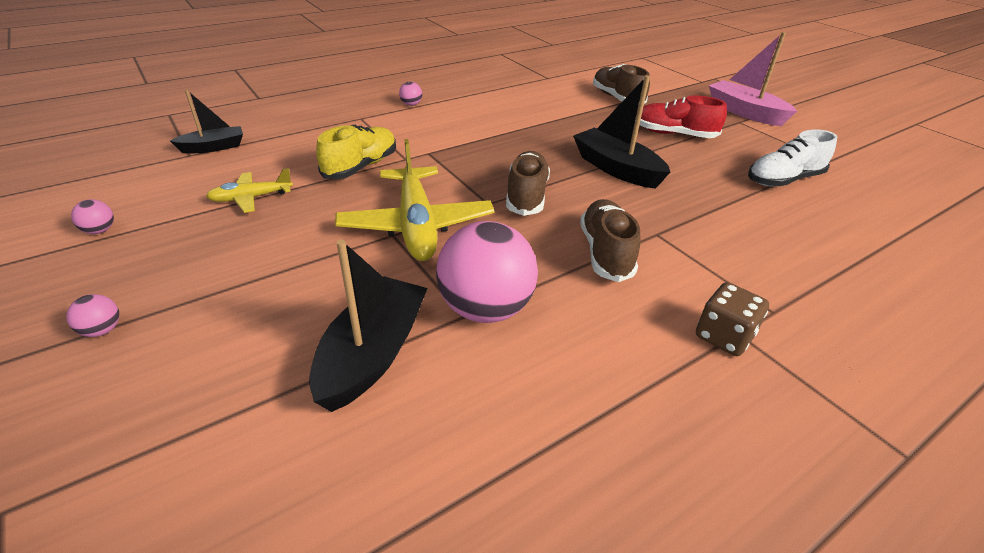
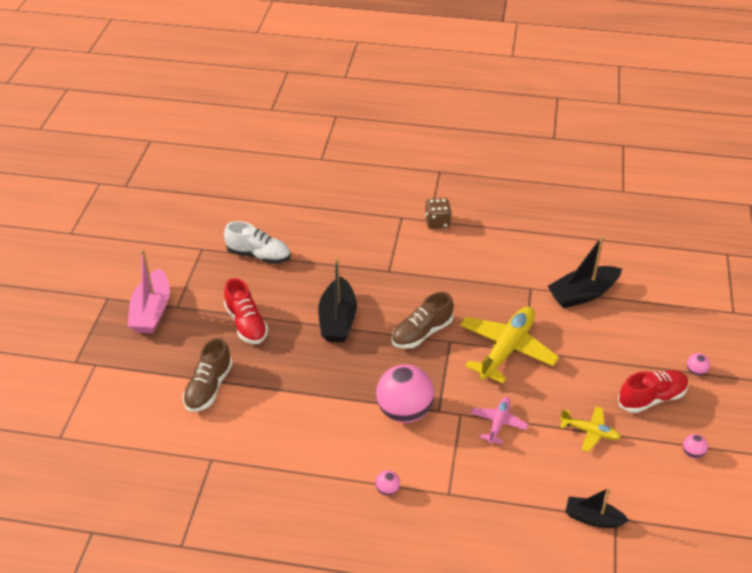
camera: 135 degrees left, 5 degrees up
(177, 261) = (651, 398): none -> red shoe
(361, 167) = (498, 423): yellow shoe -> pink plane
(485, 309) = (519, 285): pink ball -> pink ball (404, 411)
(605, 252) = (430, 277): brown shoe -> none

